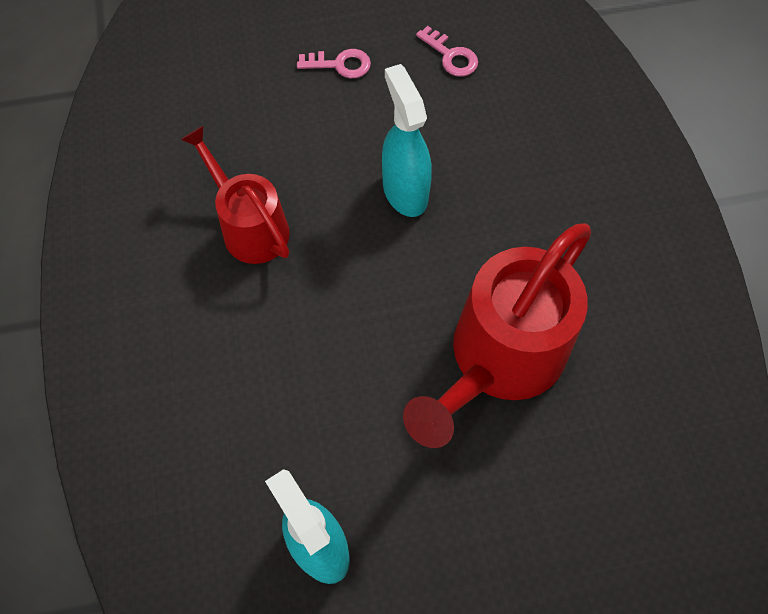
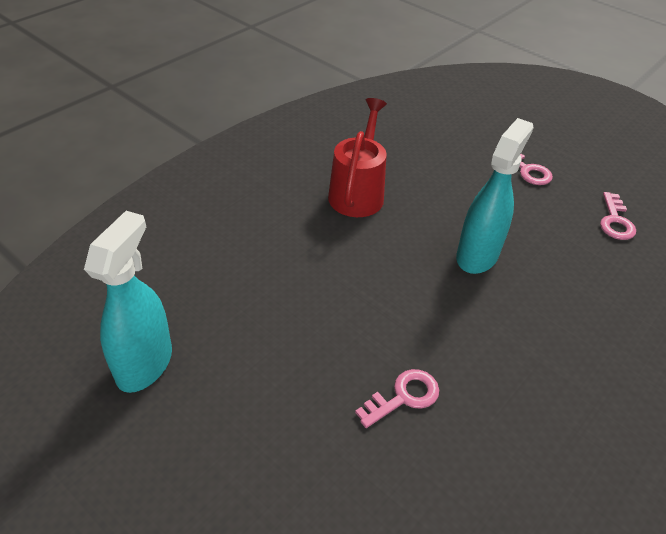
camera: 50 degrees right, 20 degrees down
(498, 360) = (403, 397): red watering can -> pink key

